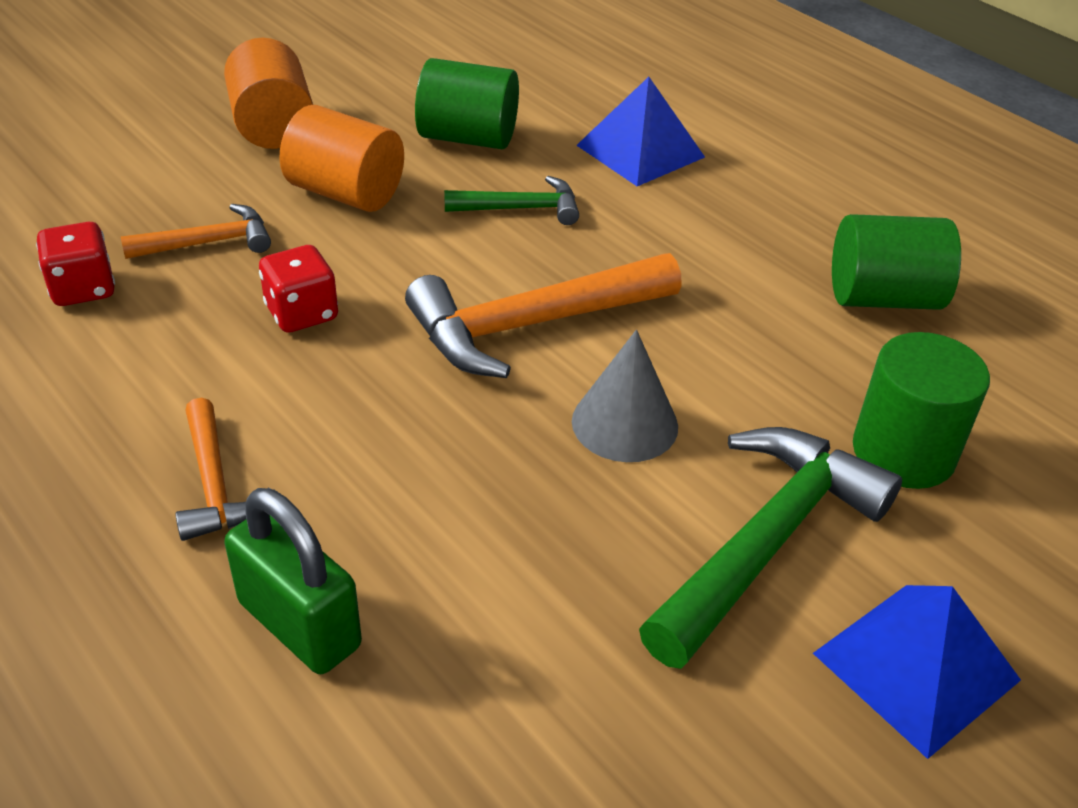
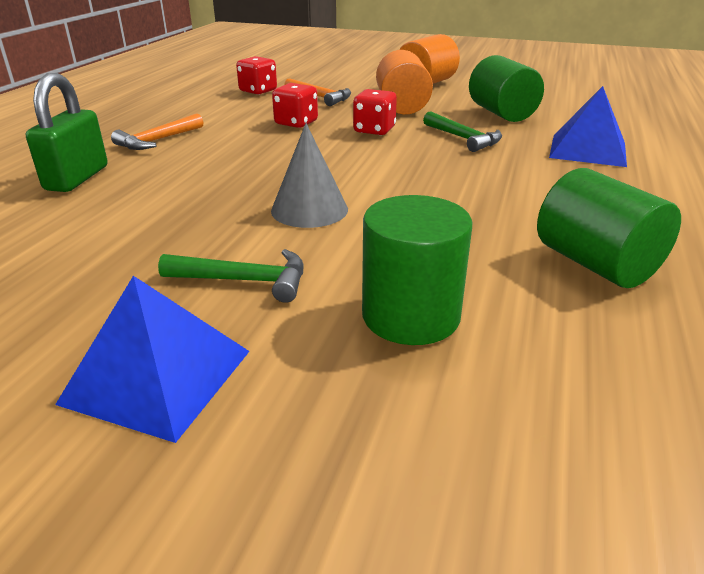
camera: 60 degrees right, 10 degrees down
(414, 260) = (374, 130): none -> red dice
(531, 325) = (363, 166): orange hammer -> none
(767, 541) = (245, 281): green hammer -> green hammer, size x0.55

